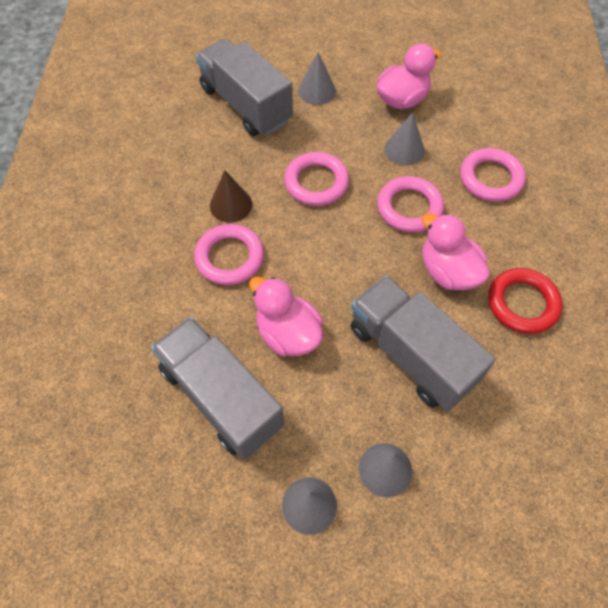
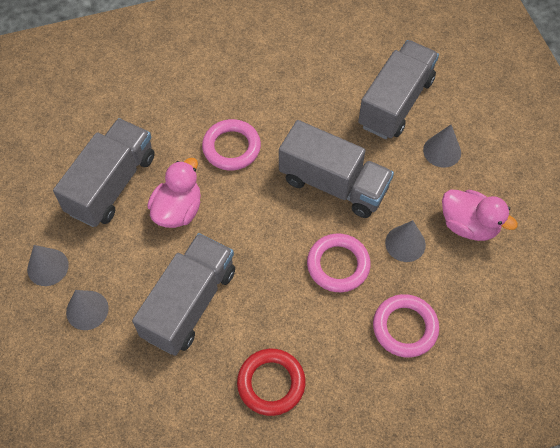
camera: 70 degrees right, 0 degrees up
(231, 205) = (282, 130): brown cone -> none
(316, 182) = (333, 184): pink ring -> grey truck
(447, 271) = (281, 313): pink duck -> none

